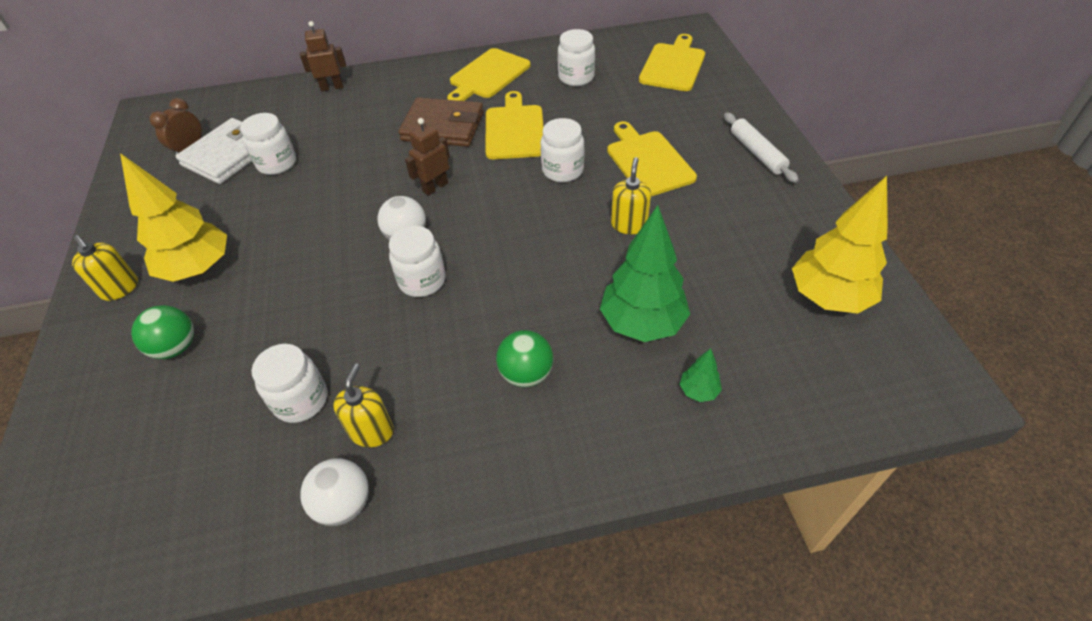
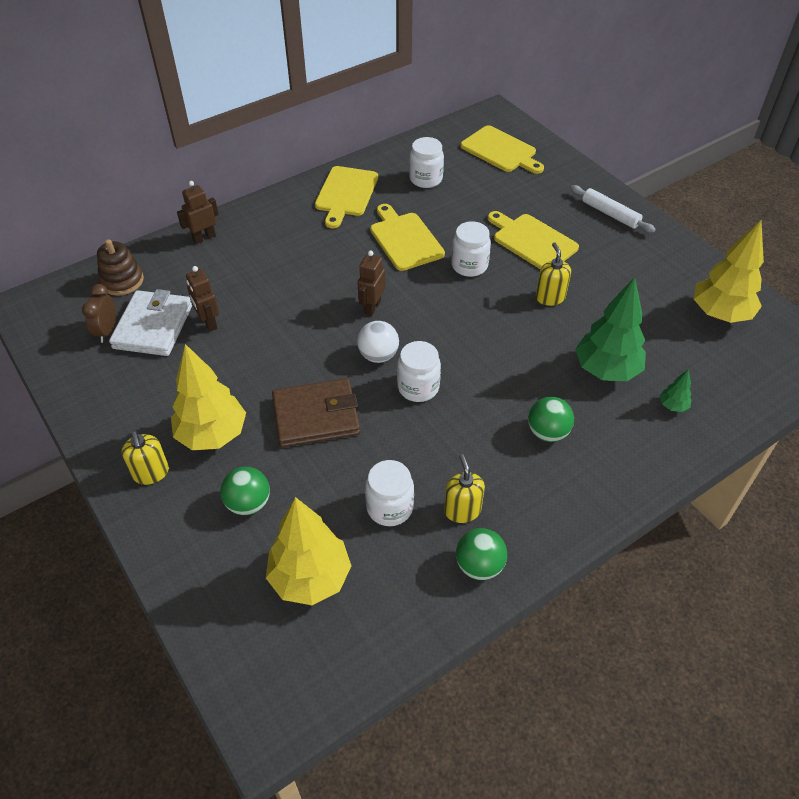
camera: 25 degrees left, 0 degrees up
(120, 288) = (151, 473): yellow soap dispenser -> yellow soap dispenser turned 45 degrees clockwise
(170, 448) = (310, 578): none -> yellow tree
(236, 109) = (122, 281): none -> brown stacking toy
(277, 163) = (208, 323): white jar -> brown robot
(344, 504) = (479, 565): white ball -> green ball
(443, 126) = (339, 251): brown wallet -> brown wallet (316, 416)
(673, 65) = (500, 151): yellow cutting board -> yellow cutting board turned 135 degrees clockwise

